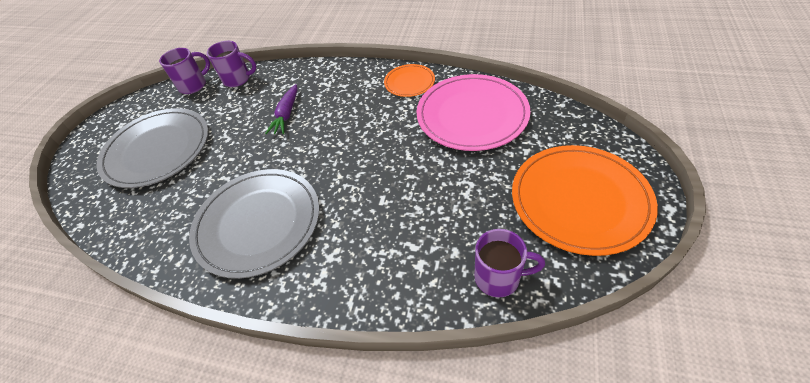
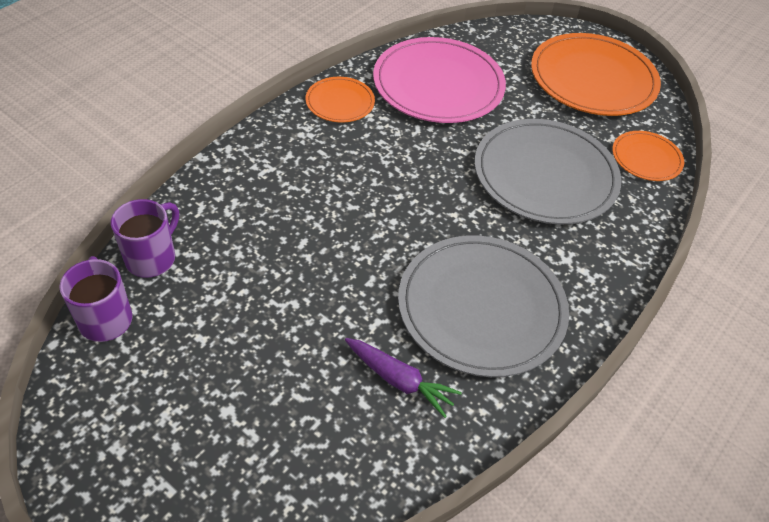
camera: 75 degrees left, 0 degrees up
(157, 150) = (243, 398): grey plate -> grey plate (545, 175)
(286, 114) = (297, 227): purple carrot -> purple carrot (399, 380)
(499, 278) = (646, 158): purple mug -> orange plate

